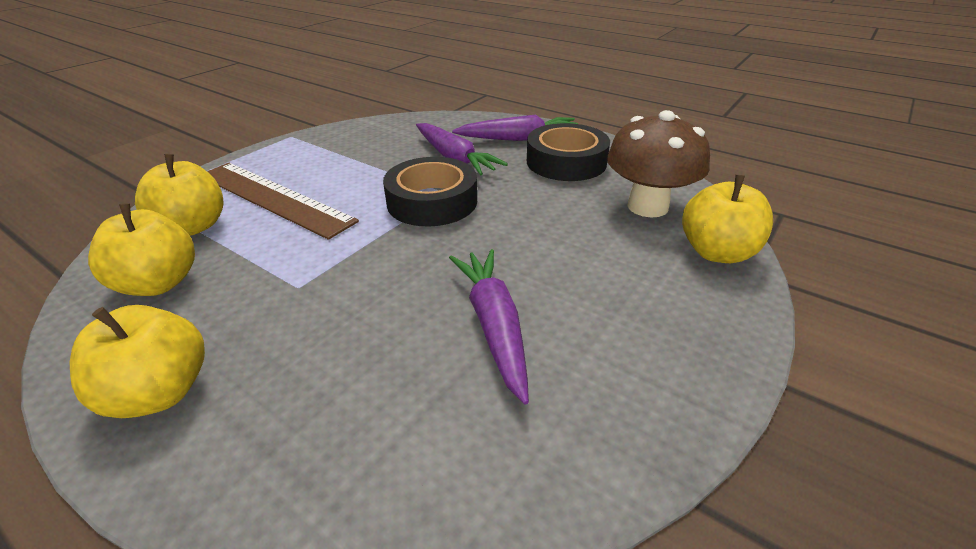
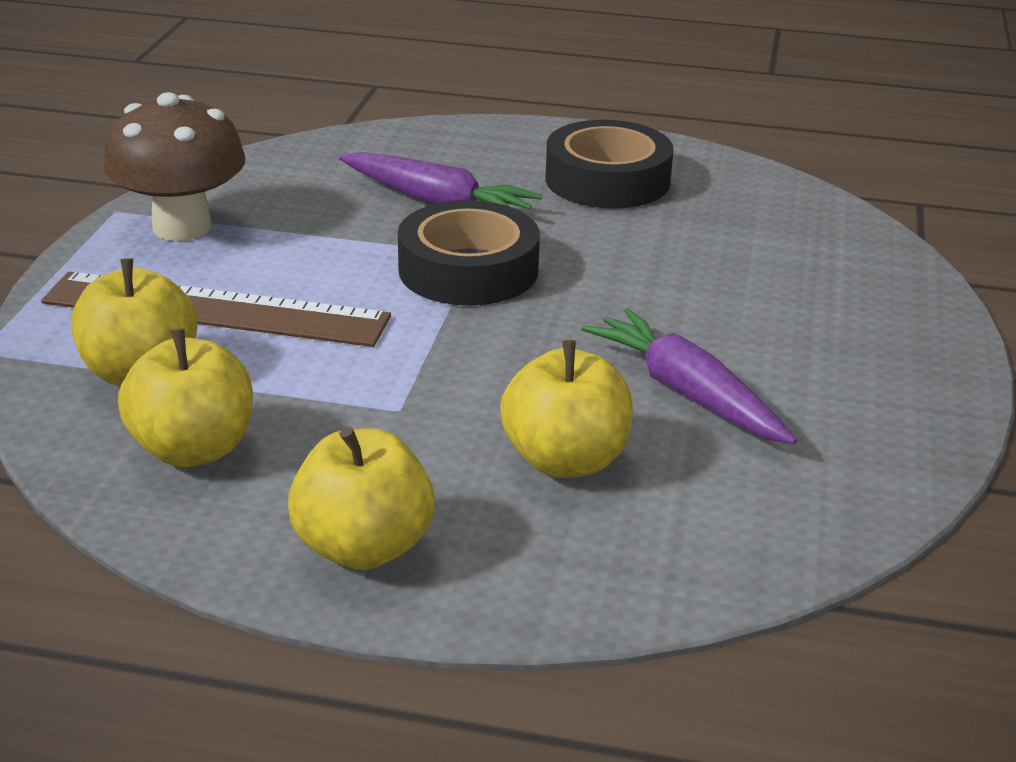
camera: 25 degrees left, 5 degrees down
(519, 139) = (507, 155): purple carrot -> none
(647, 206) = (761, 223): brown mushroom -> brown mushroom (182, 227)
(717, 252) = (876, 262): yellow apple -> yellow apple (565, 460)

